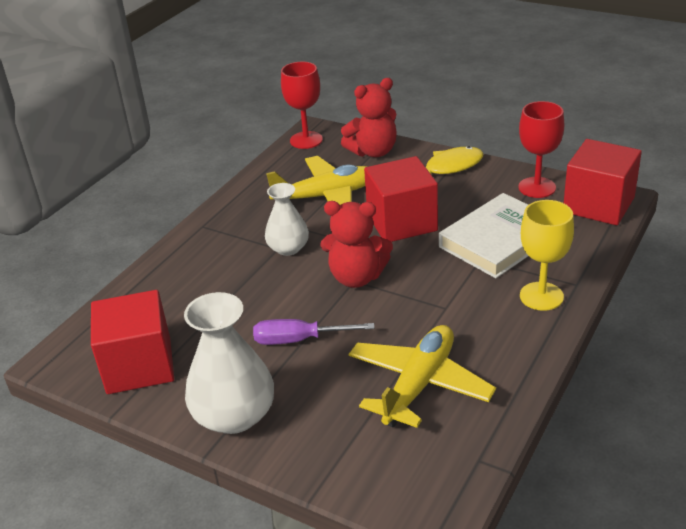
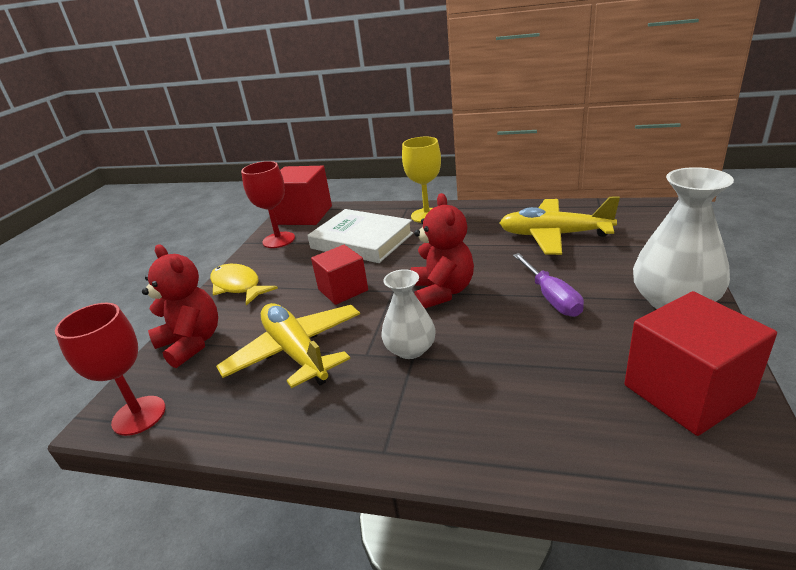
camera: 105 degrees left, 5 degrees down
(401, 222) = (343, 290): red cube -> red cube, size x0.66

